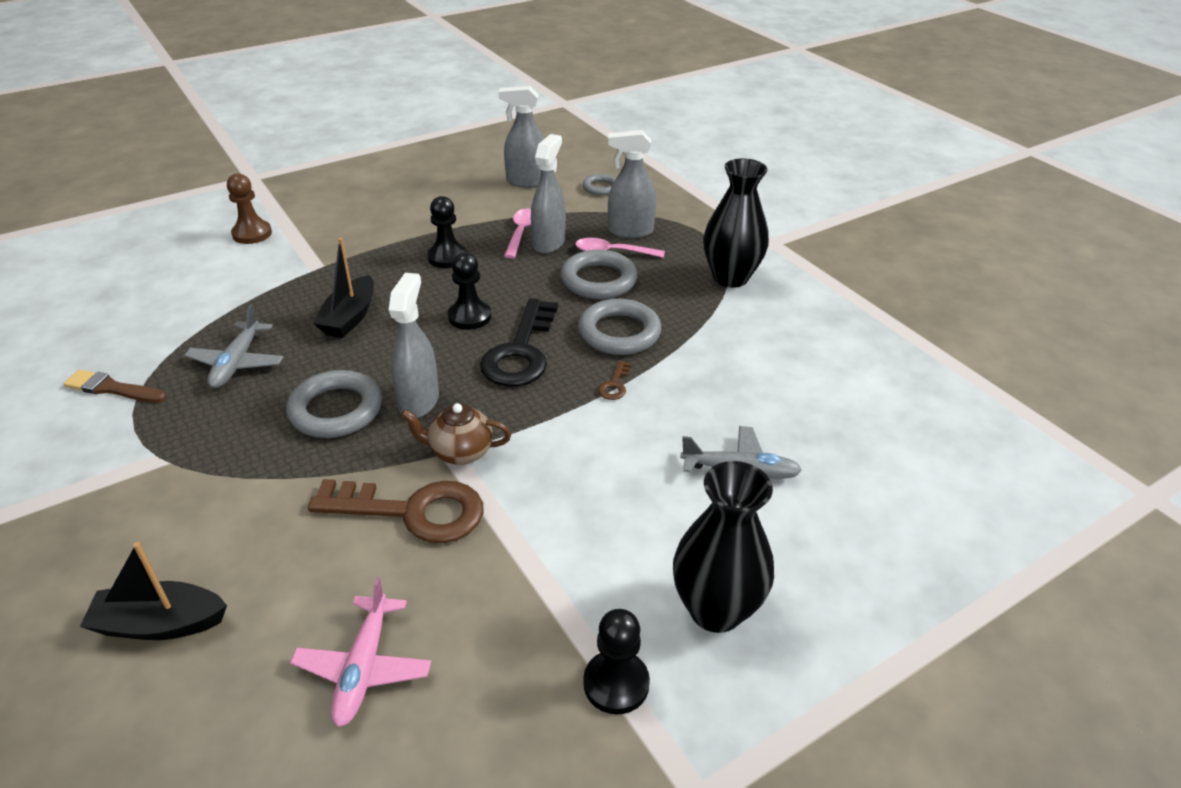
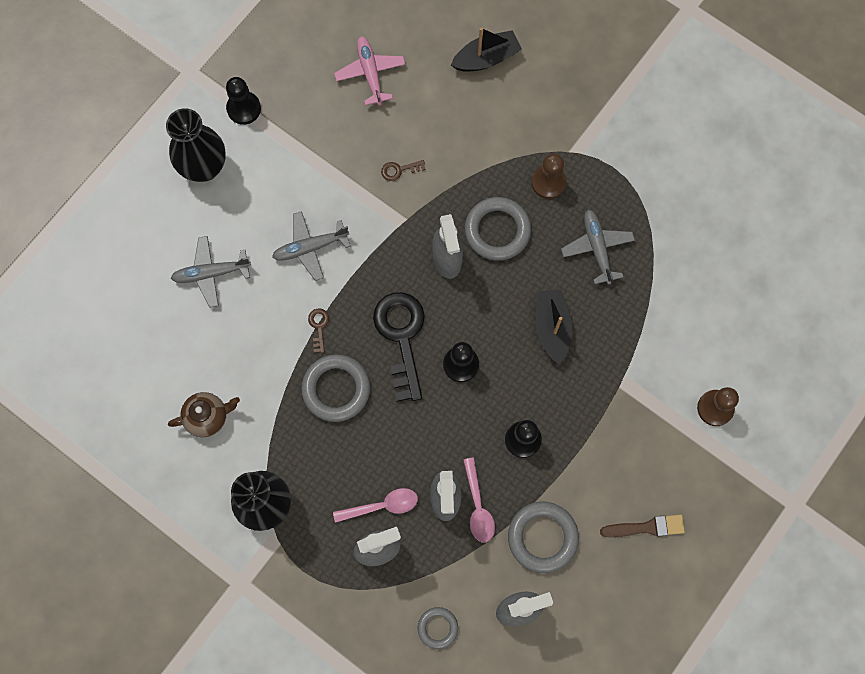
camera: 160 degrees right, 35 degrees up
(112, 388) = (660, 193): brown brush -> brown brush (646, 527)
(229, 437) = (548, 182): none -> brown pawn
(412, 511) = (399, 170): brown key -> brown key, size x0.41
(460, 452) = (395, 225): brown teapot -> brown teapot (208, 417)
(589, 461) = (310, 248): none -> grey plane
(598, 280) = (378, 456): grey ring -> grey ring (542, 537)

